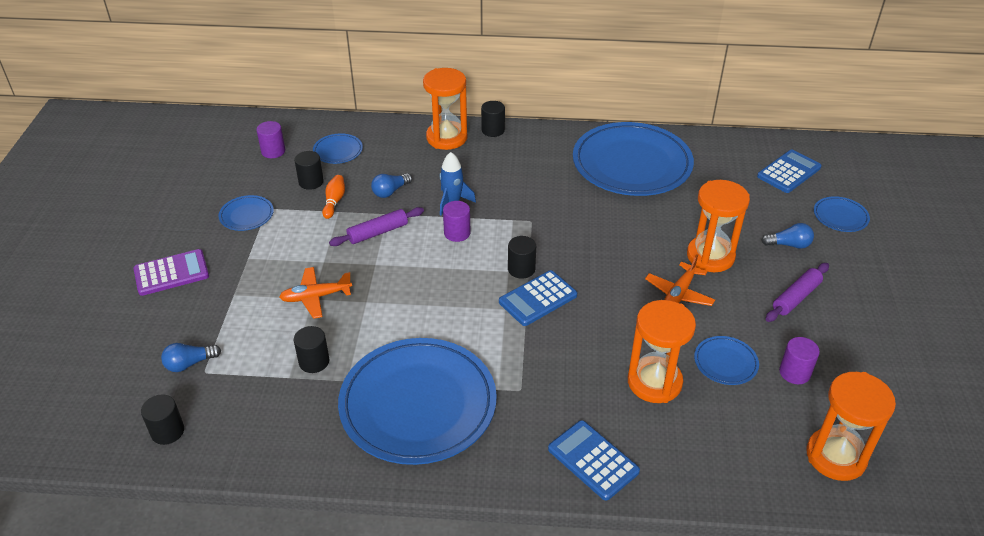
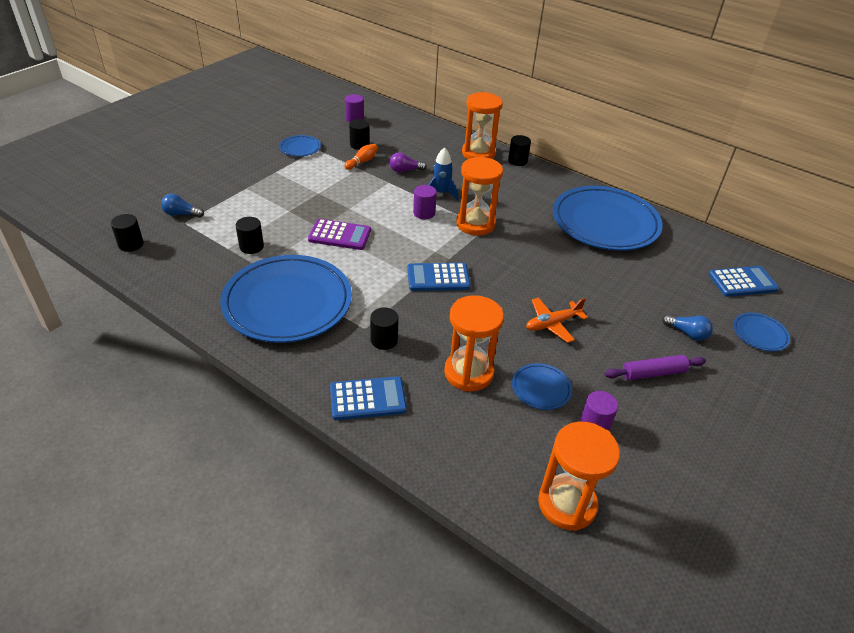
camera: 30 degrees right, 0 degrees up
(171, 273) = (224, 161): purple calculator -> purple calculator (339, 235)
(316, 297) = (292, 211): orange plane -> none
(338, 151) = (396, 134): blue plate -> none
(378, 232) = (371, 191): purple rolling pin -> none
(390, 191) = (405, 170): blue light bulb -> purple light bulb
(521, 269) = (446, 254): black cylinder -> black cylinder (384, 340)
(593, 460) = (368, 399): blue calculator -> blue calculator turned 90 degrees clockwise
(710, 256) = (606, 311): orange hourglass -> orange hourglass (475, 224)

